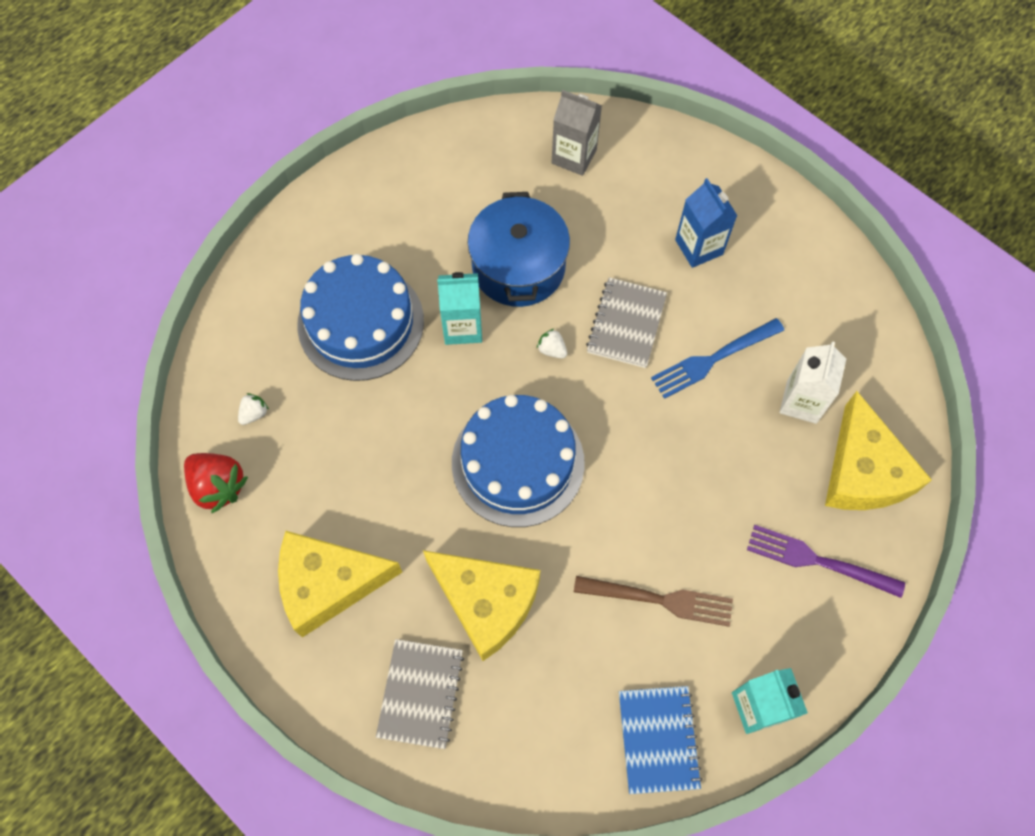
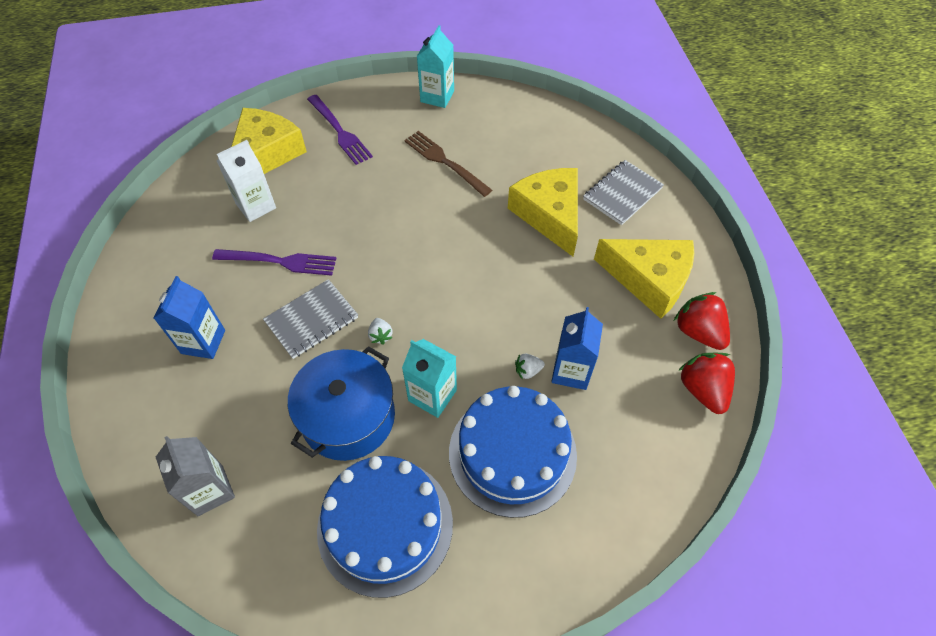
camera: 145 degrees left, 10 degrees down
(248, 550) = (698, 332): none -> red strawberry
(254, 413) = (647, 430): white strawberry -> white strawberry (528, 371)
(353, 427) = (571, 371): none -> blue carton
(518, 463) = (468, 277): blue cake -> blue cake (385, 525)
(658, 739) = (501, 110): blue notebook -> none
(713, 359) = (279, 261): blue fork -> purple fork

